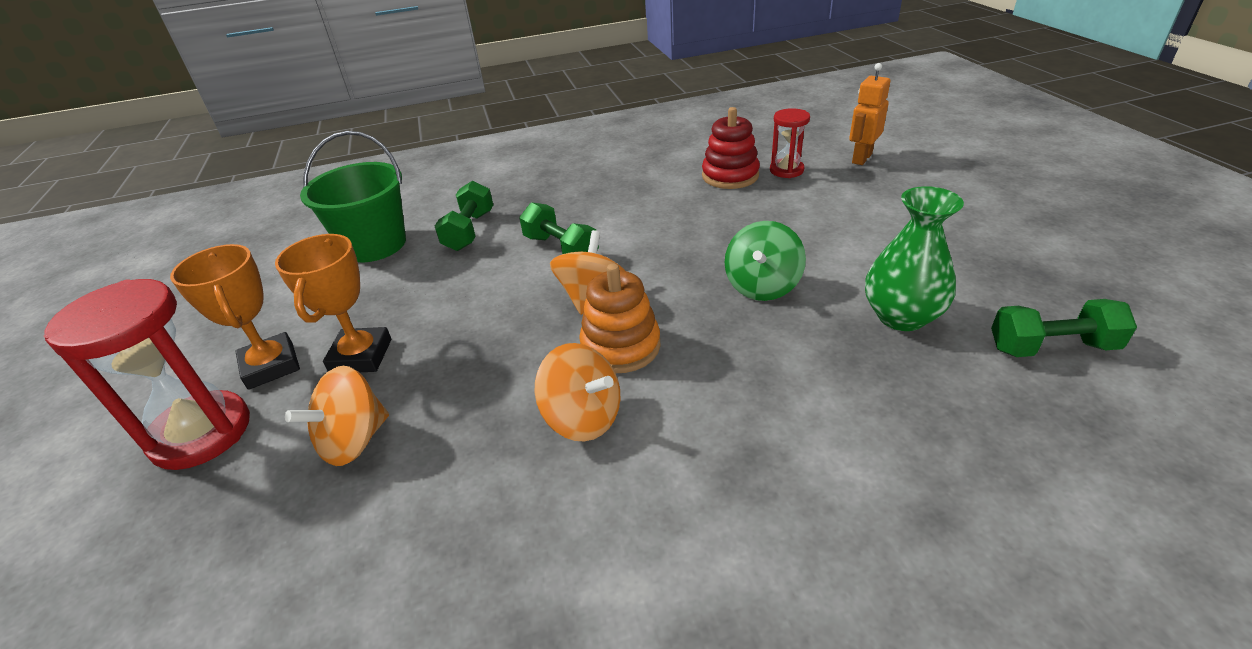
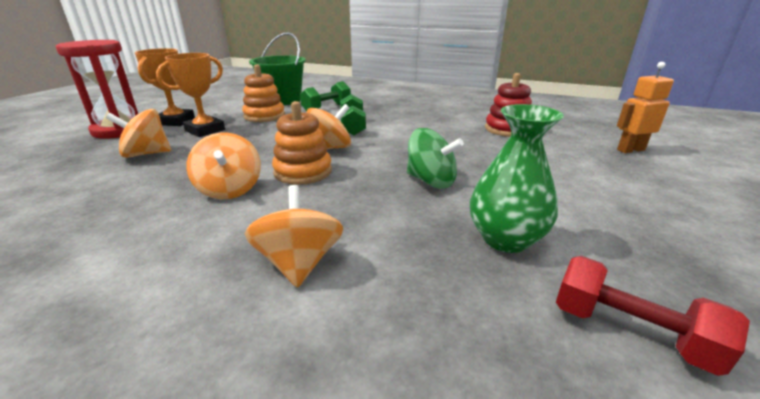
camera: 35 degrees right, 10 degrees down
(403, 287) = (264, 116): none -> orange stacking toy
(762, 286) = (431, 181): green spinning top -> green spinning top turned 120 degrees counterclockwise
(786, 170) = (554, 138): red hourglass -> none
(797, 445) = (299, 263): none -> orange spinning top
(1051, 347) = (629, 332): green dumbbell -> red dumbbell

